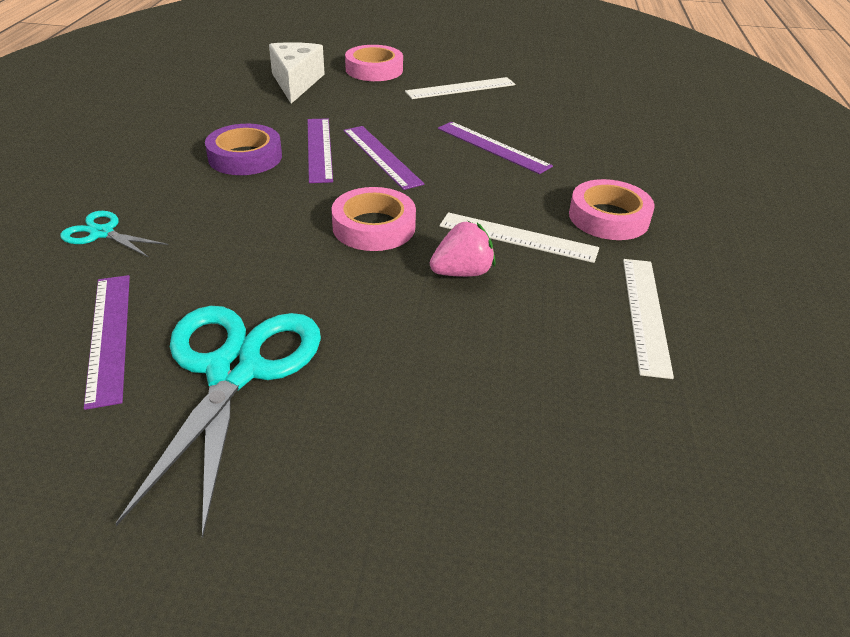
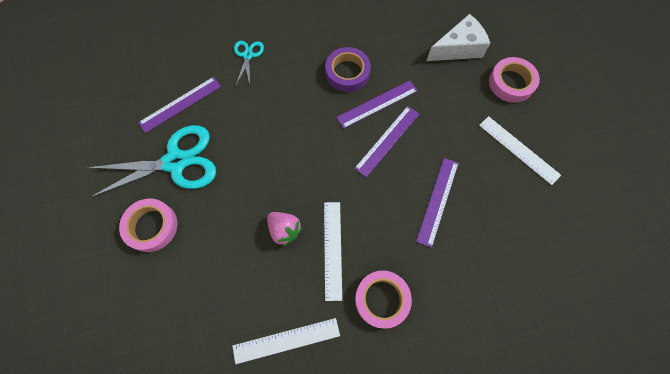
camera: 70 degrees right, 30 degrees up
(374, 227) = (308, 169): pink tape -> pink tape (151, 226)

